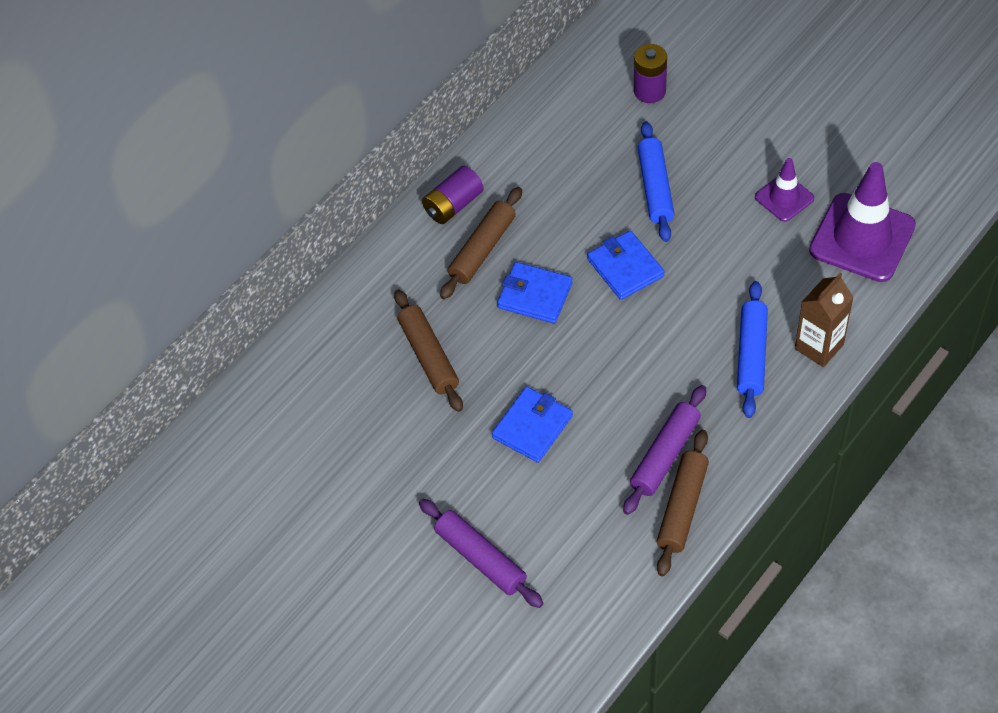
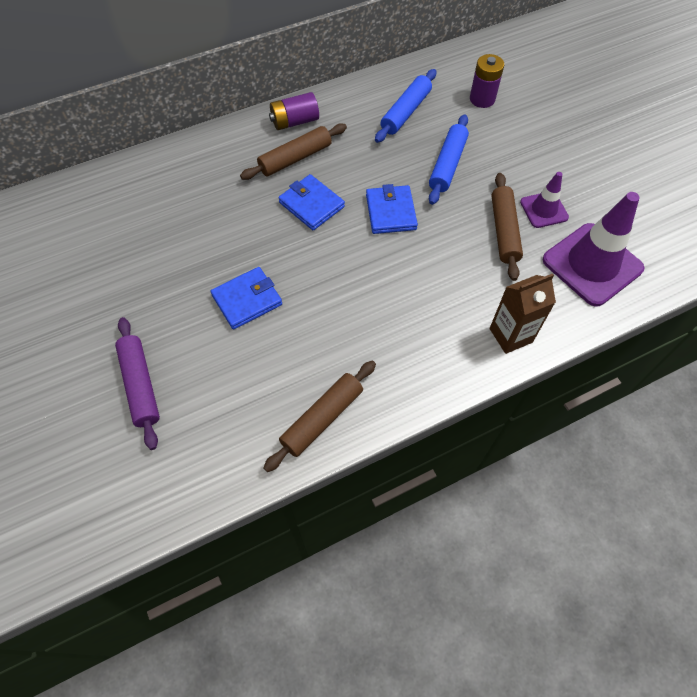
camera: 20 degrees right, 5 degrees up
(429, 356) = (208, 216): brown rolling pin -> brown rolling pin (504, 231)
(665, 455) = (334, 368): purple rolling pin -> none
(751, 355) = (451, 318): blue rolling pin -> blue rolling pin (405, 112)

